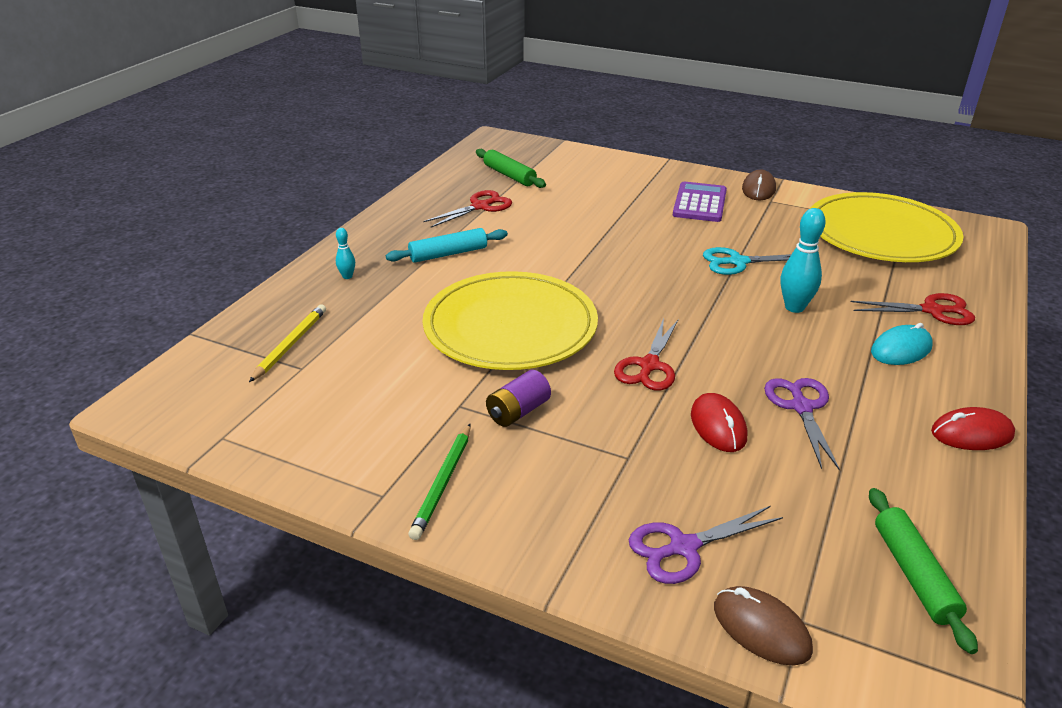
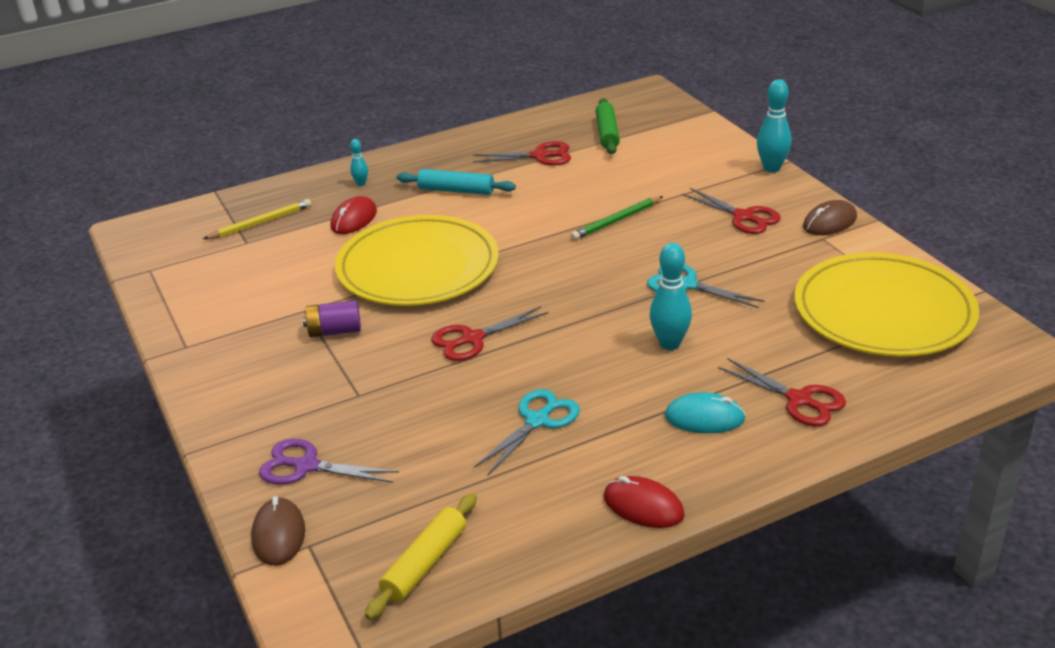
camera: 40 degrees right, 0 degrees up
(443, 483) = (227, 355): green pencil -> green pencil (616, 221)
(666, 166) = (771, 168): none -> turquoise bowling pin
(699, 203) = (743, 217): purple calculator -> red scissors
(718, 426) = (452, 404): red mouse -> red mouse (354, 219)
(801, 407) = (537, 421): purple scissors -> turquoise scissors
(914, 574) = (425, 563): green rolling pin -> yellow rolling pin

